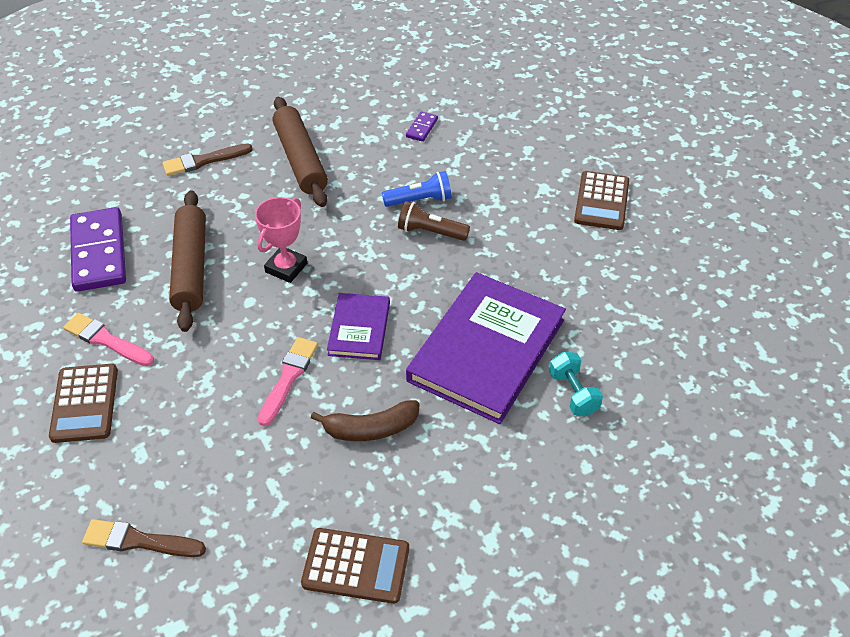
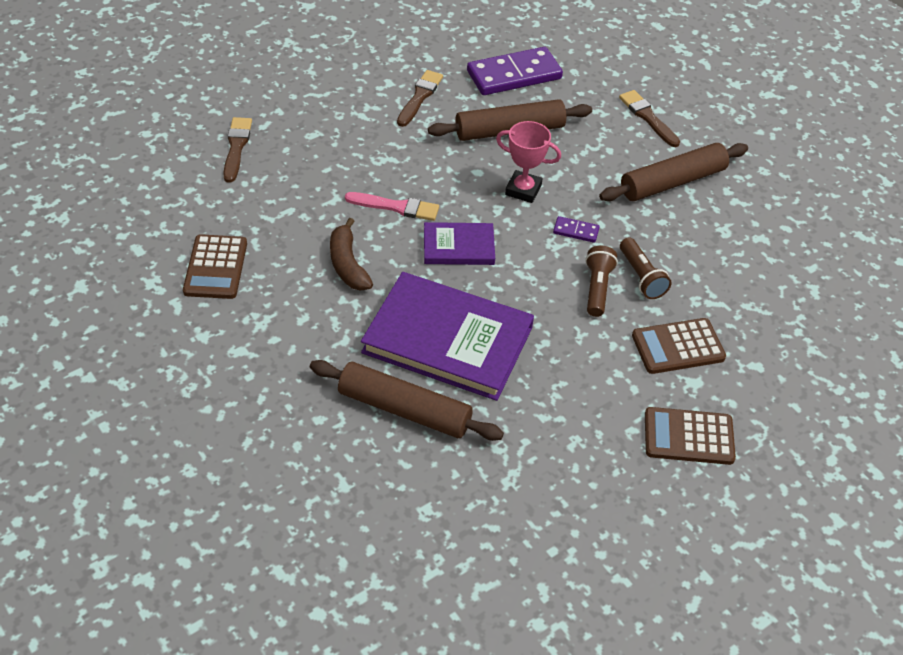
camera: 80 degrees right, 0 degrees up
(85, 403) = (356, 97): brown calculator -> brown calculator (678, 347)
(106, 340) = (420, 97): pink brush -> brown brush
(420, 200) = (641, 277): blue flashlight -> brown flashlight
(422, 128) = (757, 271): purple domino -> purple domino (576, 231)
(573, 393) = (404, 409): turquoise dumbbell -> brown rolling pin

